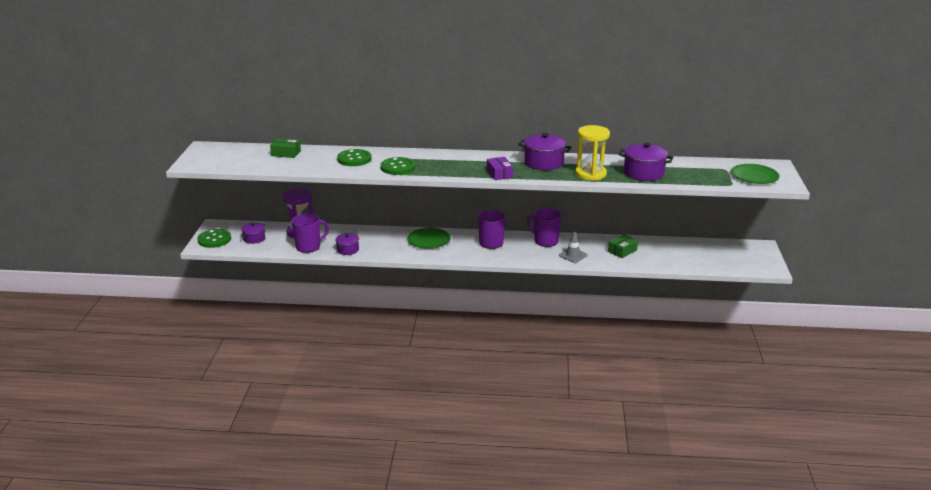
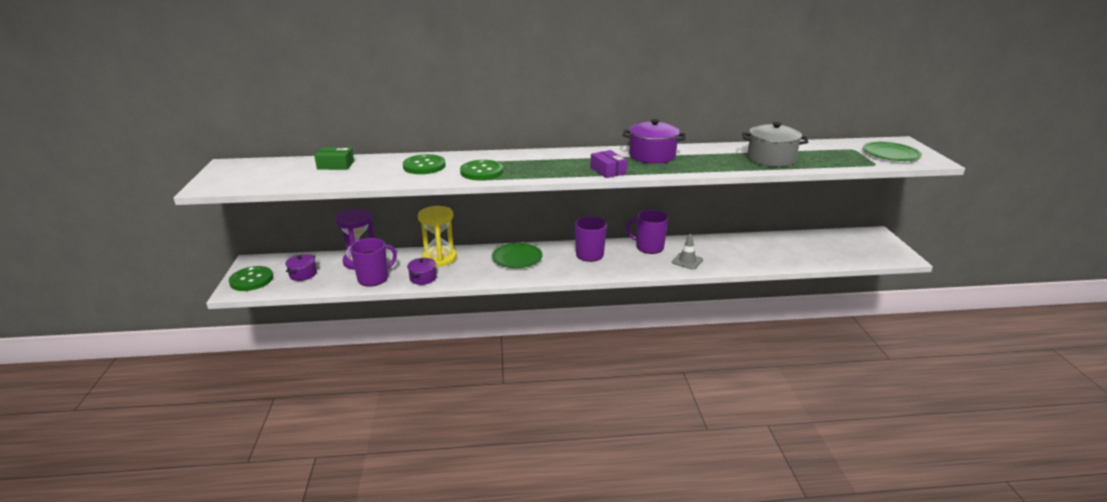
camera: 10 degrees left, 0 degrees up
(590, 174) = (713, 164): yellow hourglass -> yellow hourglass (439, 258)
(622, 251) = (737, 251): green box -> none
(643, 173) = (771, 159): purple pot -> grey pot

